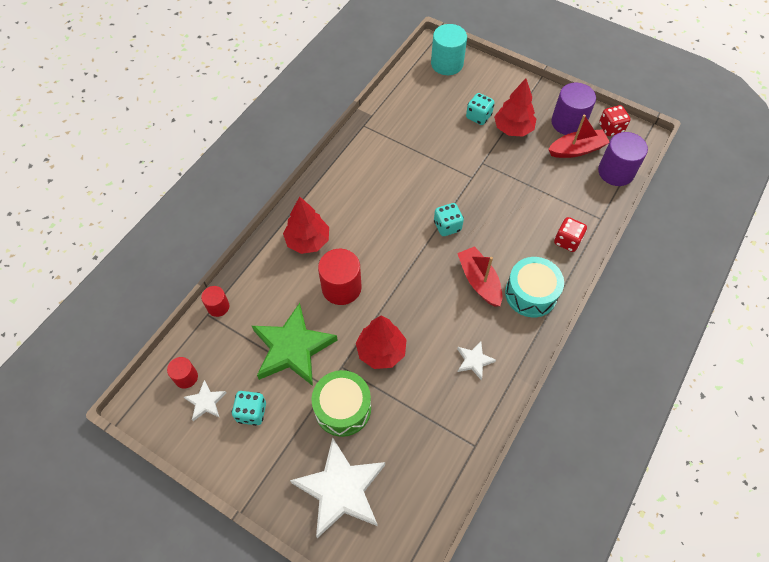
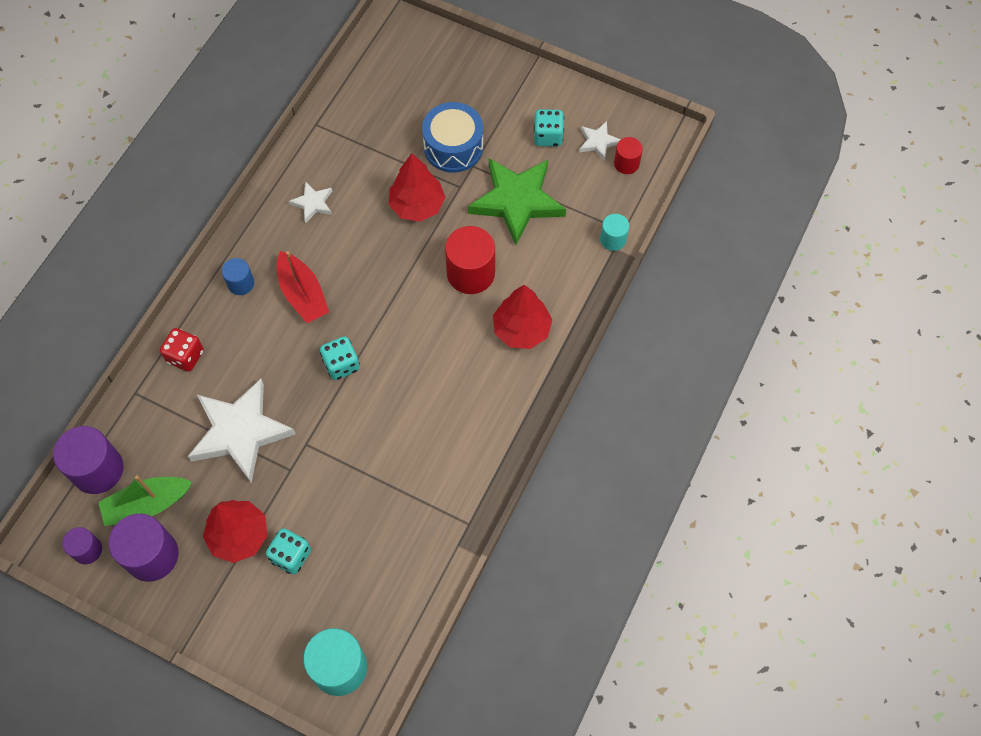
camera: 175 degrees right, 5 degrees up
(218, 307) = (613, 239): red cylinder -> turquoise cylinder
(341, 489) = (447, 79): white star -> white star (240, 432)
(342, 408) = (453, 147): green drum -> blue drum
(531, 294) = (241, 283): turquoise drum -> blue cylinder
(577, 150) = (147, 504): red boat -> green boat
(611, 128) = (87, 550): red dice -> purple cylinder

